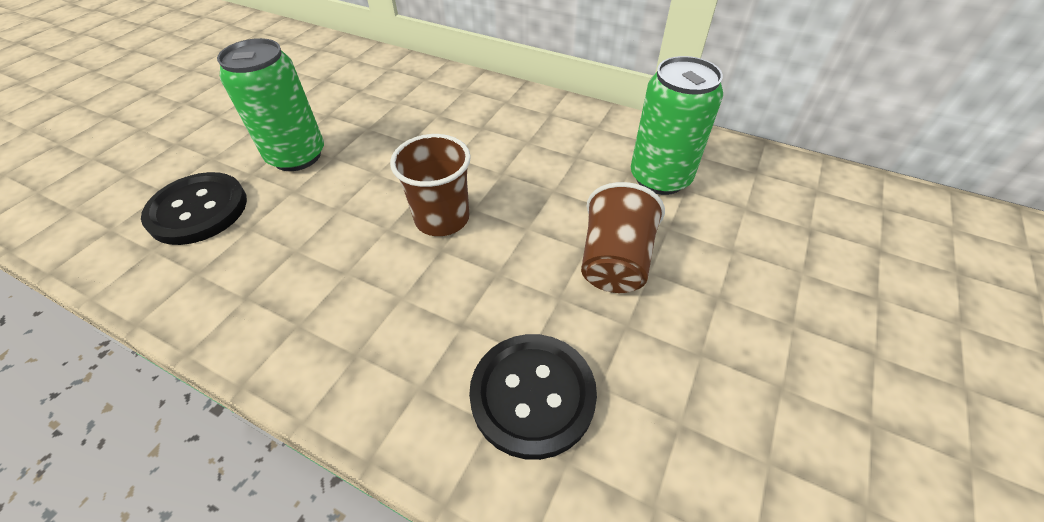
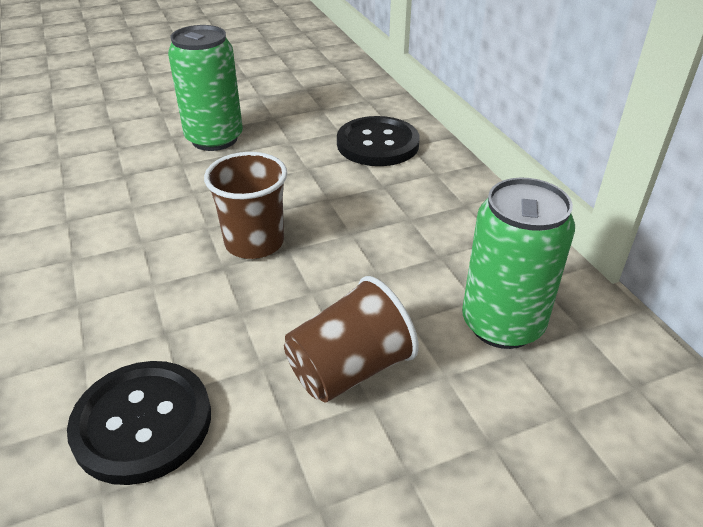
camera: 40 degrees right, 10 degrees down
(198, 210) = (112, 146): black button -> black button (377, 144)

